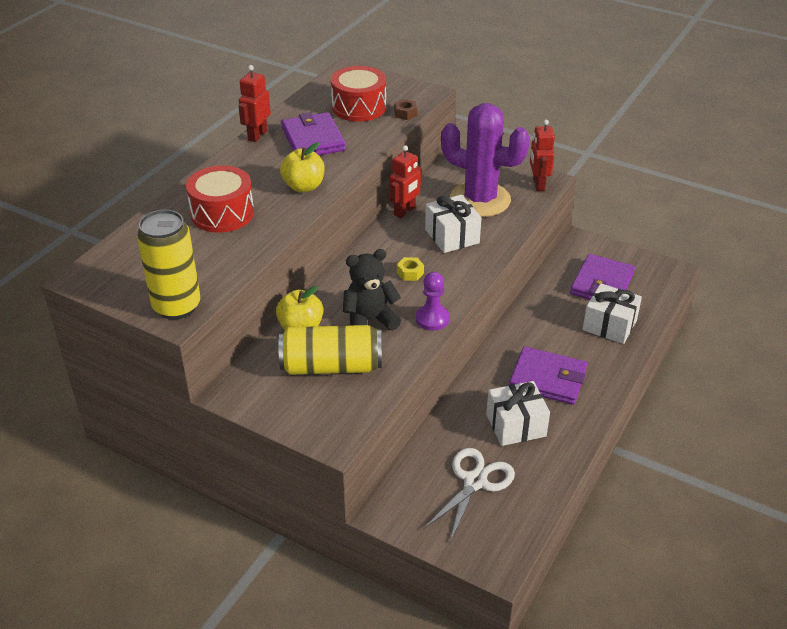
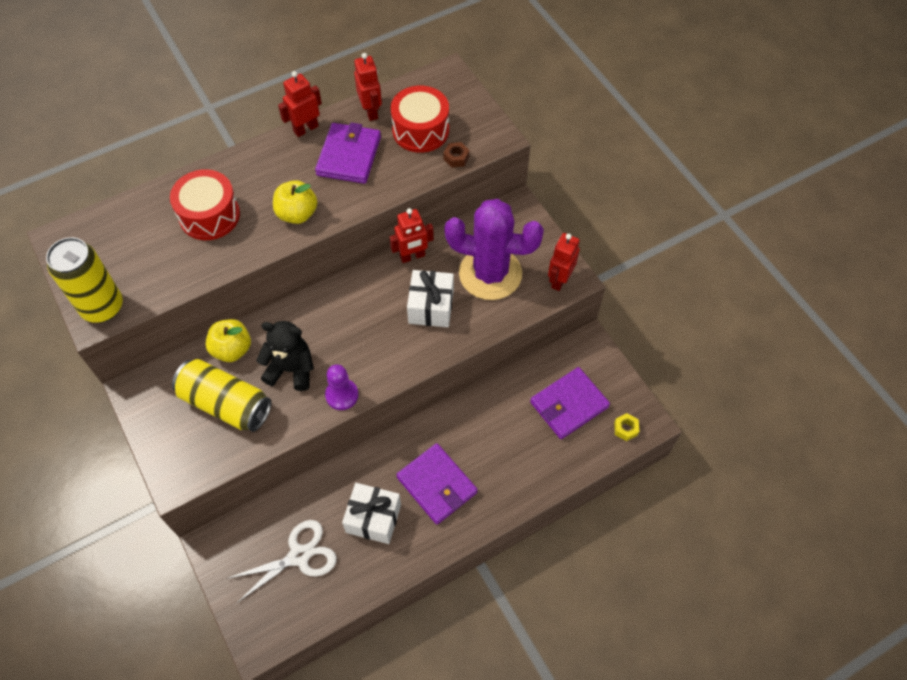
camera: 30 degrees right, 20 degrees up
(304, 109) = (371, 111): none -> red robot
(410, 273) = (363, 332): yellow nut -> yellow nut (625, 429)
(480, 200) = (490, 274): purple cactus -> purple cactus turned 45 degrees counterclockwise
(609, 325) = (537, 455): white gift -> none

